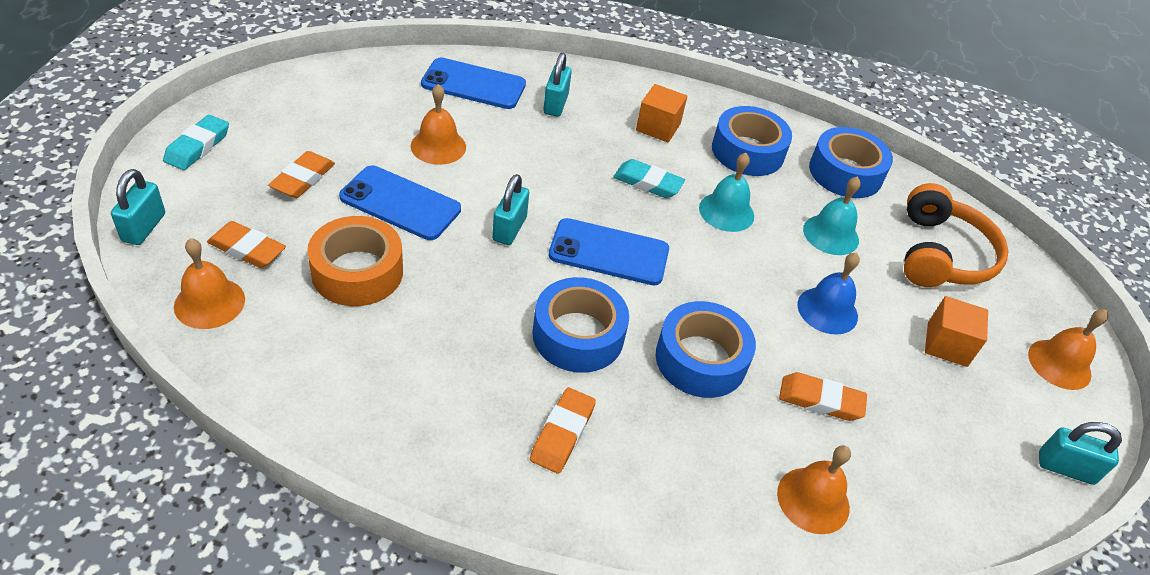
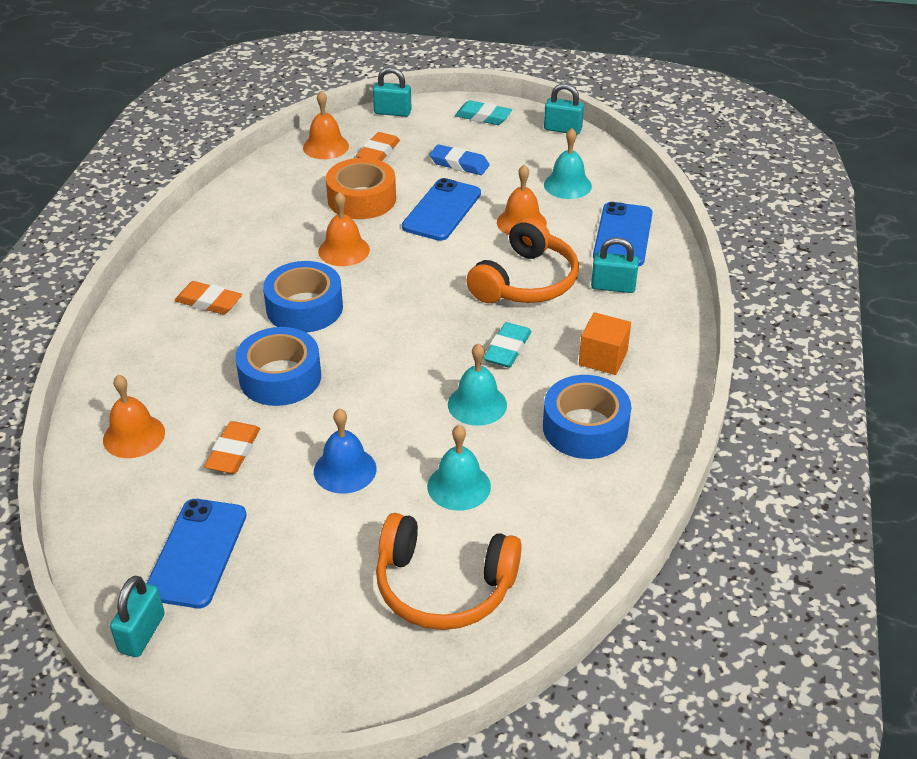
camera: 95 degrees right, 5 degrees down
(303, 179) = (459, 164): orange eraser -> blue eraser
(374, 104) = (567, 185): none -> turquoise bell
(509, 229) = (423, 267): turquoise padlock -> turquoise padlock (562, 129)
(542, 157) = (525, 281): none -> orange headphones
(609, 252) = (403, 324): blue phone -> blue phone (197, 553)
(845, 173) = (573, 514): blue tape -> none
(947, 344) = (303, 564): orange cube -> none
(1059, 364) = (277, 669): orange bell -> orange bell (344, 250)

